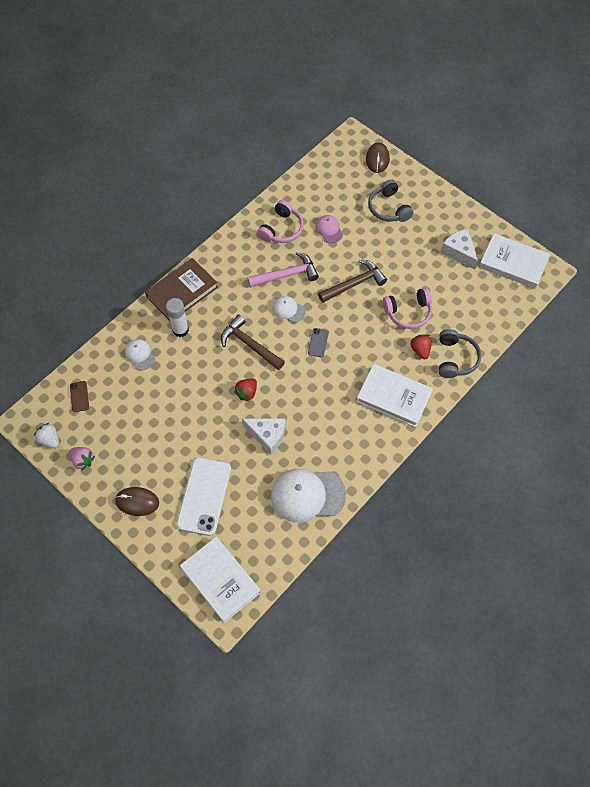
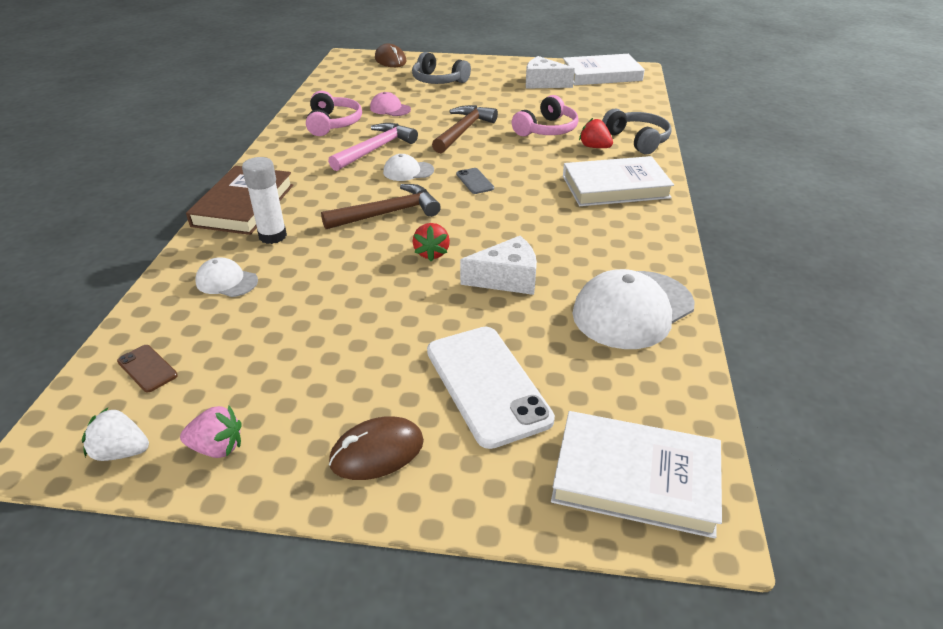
camera: 35 degrees left, 25 degrees down
(249, 344) = (388, 213): brown hammer -> brown hammer turned 150 degrees clockwise

